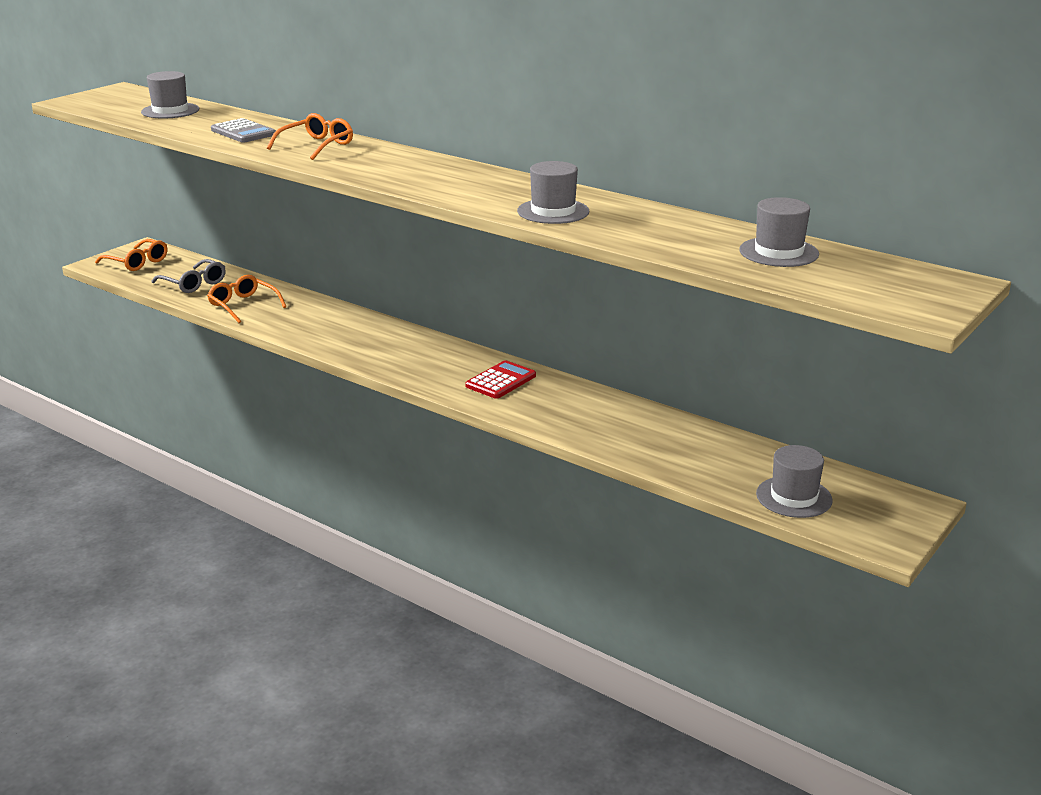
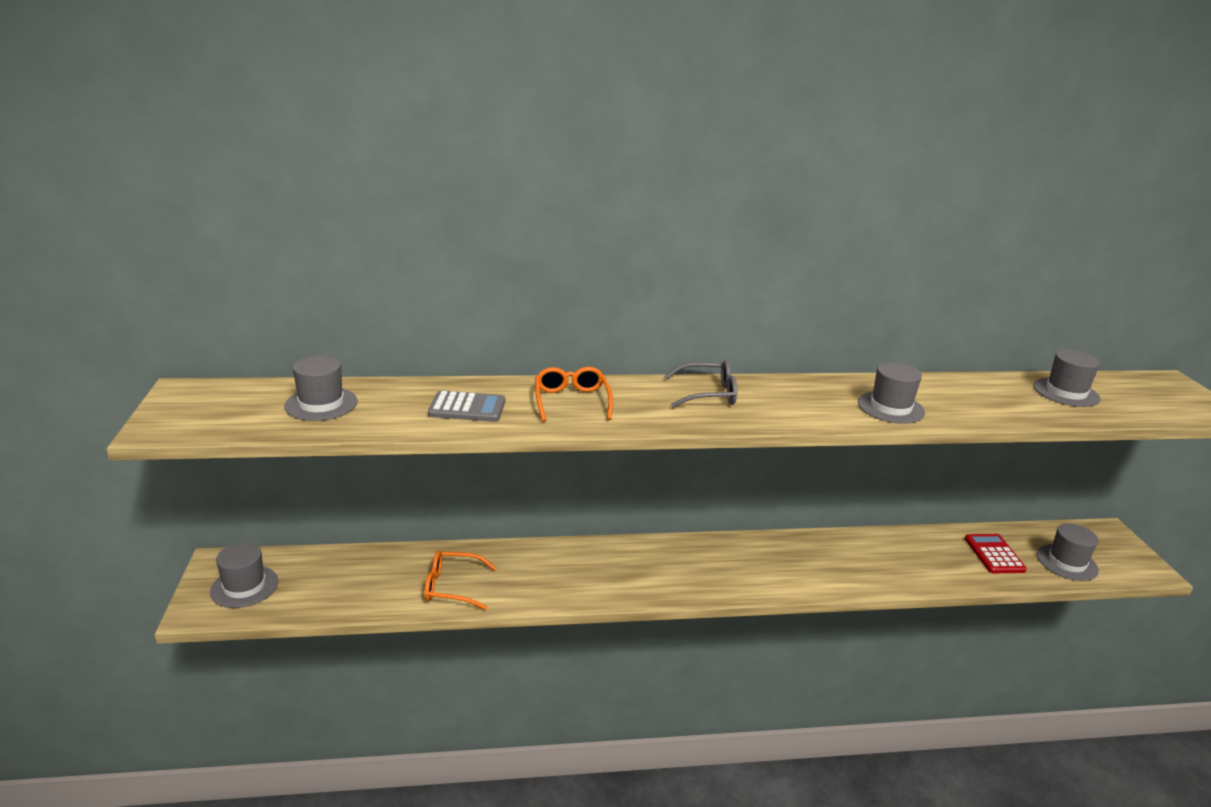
camera: 45 degrees left, 0 degrees up
(137, 262) = (244, 586): orange glasses -> grey hat
(193, 283) = (356, 584): grey glasses -> grey glasses (707, 394)
(501, 381) = (776, 559): red calculator -> red calculator (994, 554)

